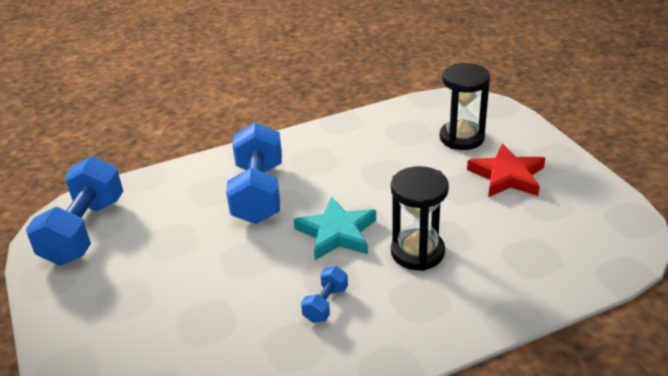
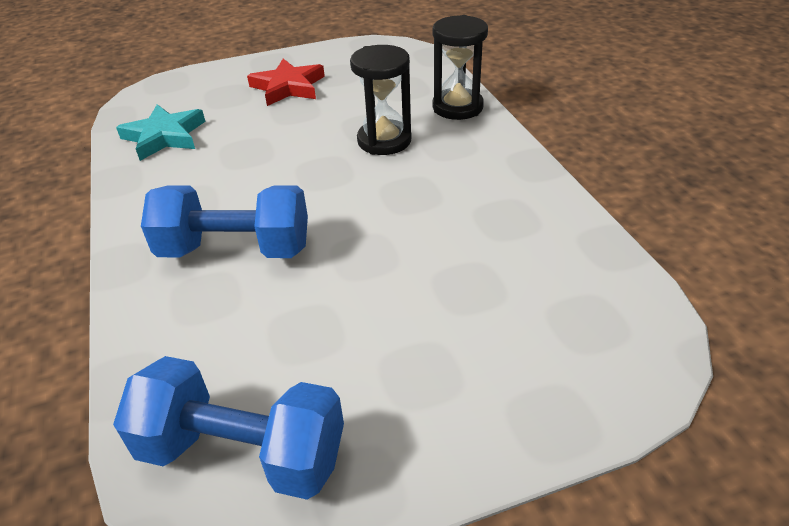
camera: 85 degrees left, 5 degrees up
(325, 304) = (450, 197): blue dumbbell -> none
(336, 233) = (339, 188): turquoise star -> turquoise star (164, 136)
(461, 138) = (209, 104): black hourglass -> black hourglass (457, 107)

